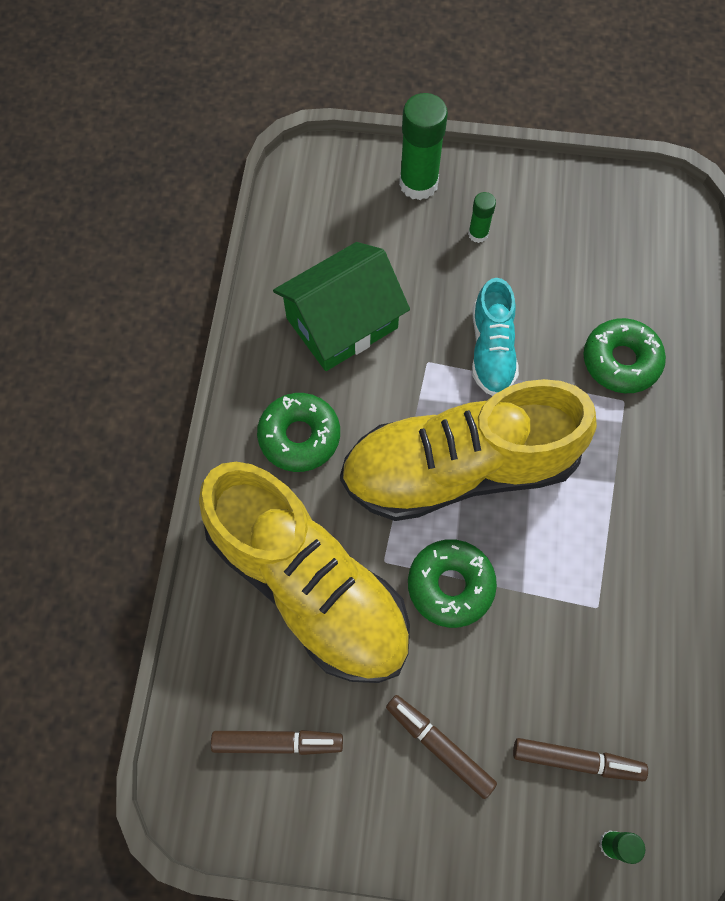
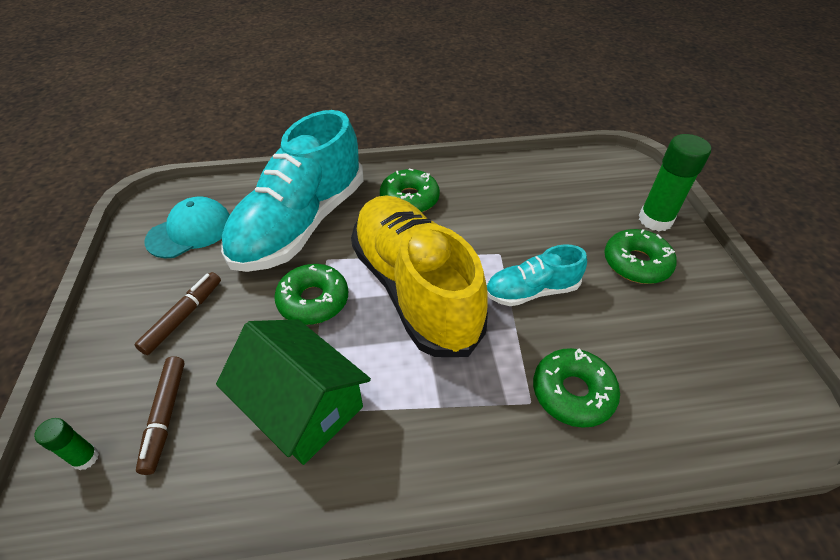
camera: 75 degrees right, 20 degrees down
(277, 743) = (190, 231): brown marker -> turquoise cap
(308, 586) = (301, 224): yellow shoe -> turquoise shoe
(342, 323) = (507, 202): green house -> green house (303, 406)
(478, 234) = (636, 263): green glue stick -> green donut

